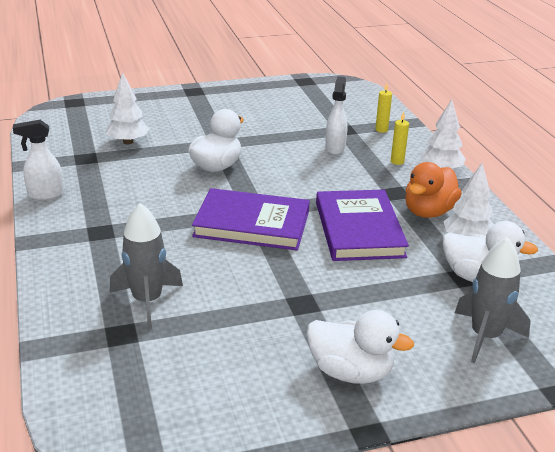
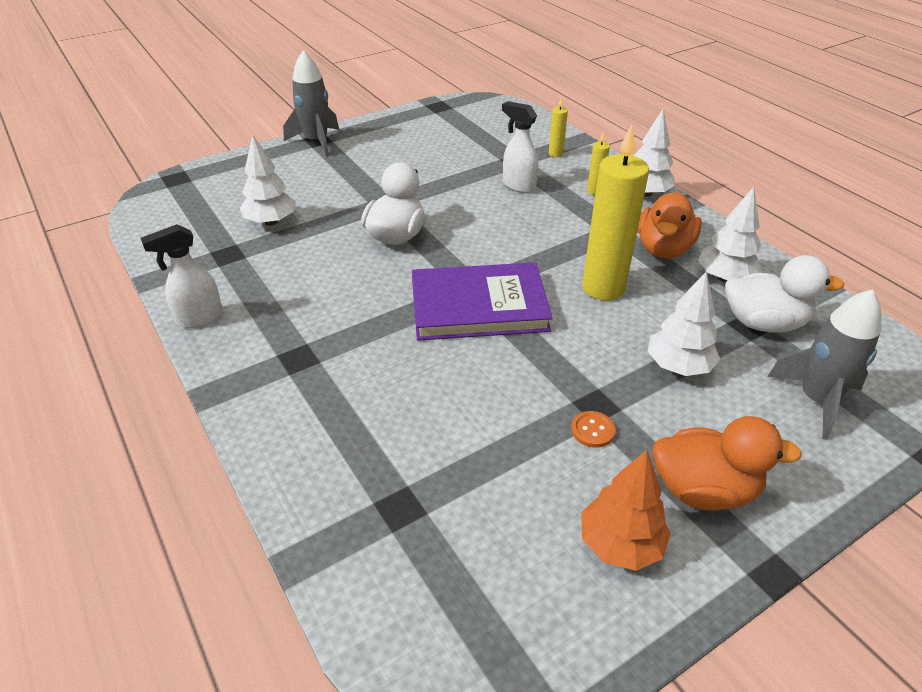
camera: 15 degrees left, 10 degrees up
(147, 301) = (408, 448): grey rocket -> grey rocket (316, 141)
(264, 389) = (620, 544): none -> orange tree
(289, 318) = (592, 430): none -> orange button
(335, 148) = (518, 186): white spray bottle -> white spray bottle turned 45 degrees counterclockwise
(350, 372) = (704, 490): white duck -> orange duck
(359, 229) = (603, 288): purple book -> yellow candle
(385, 292) = (678, 366): none -> white tree

